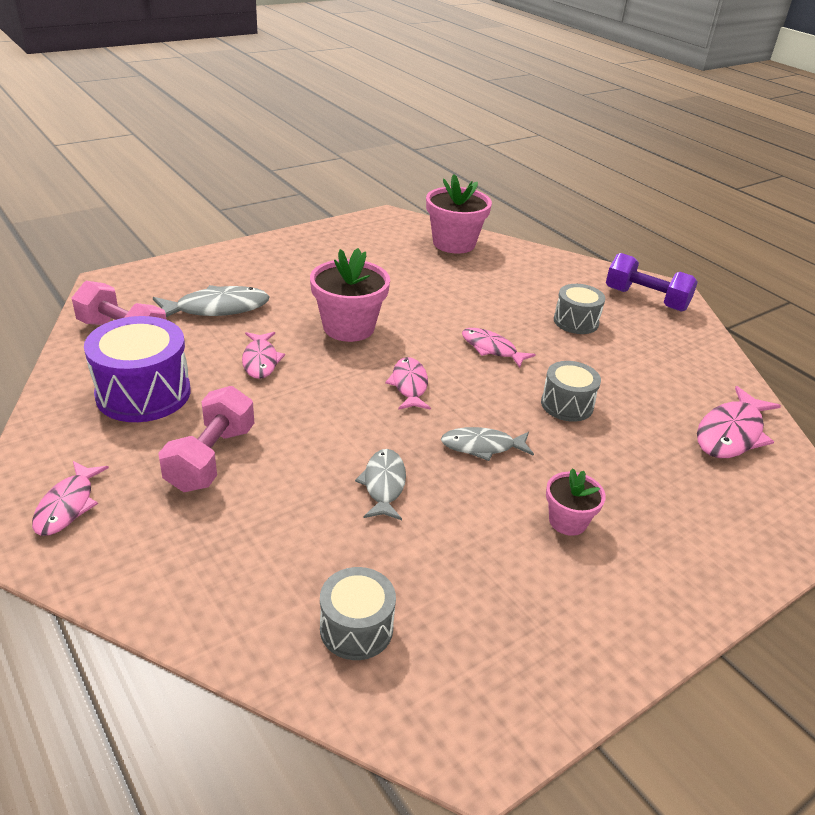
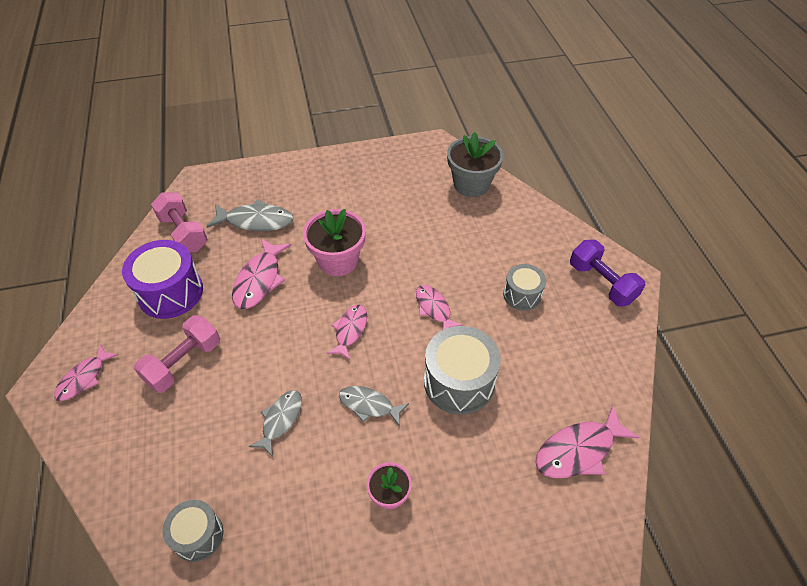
camera: 25 degrees right, 15 degrees up
(260, 361) = (259, 280): pink fish -> pink fish, size x1.50
(454, 243) = (471, 184): pink flower pot -> grey flower pot
(567, 405) = (459, 382): grey drum -> grey drum, size x1.68

